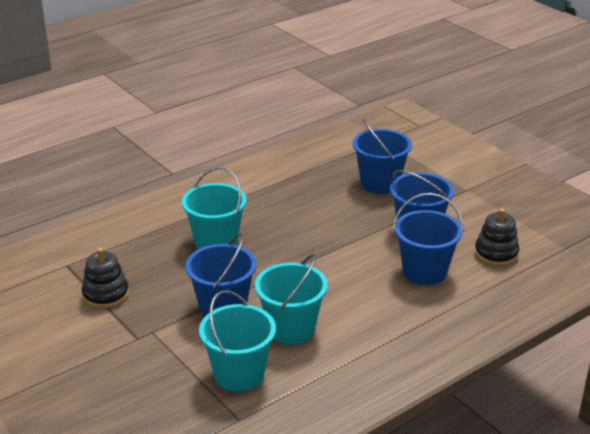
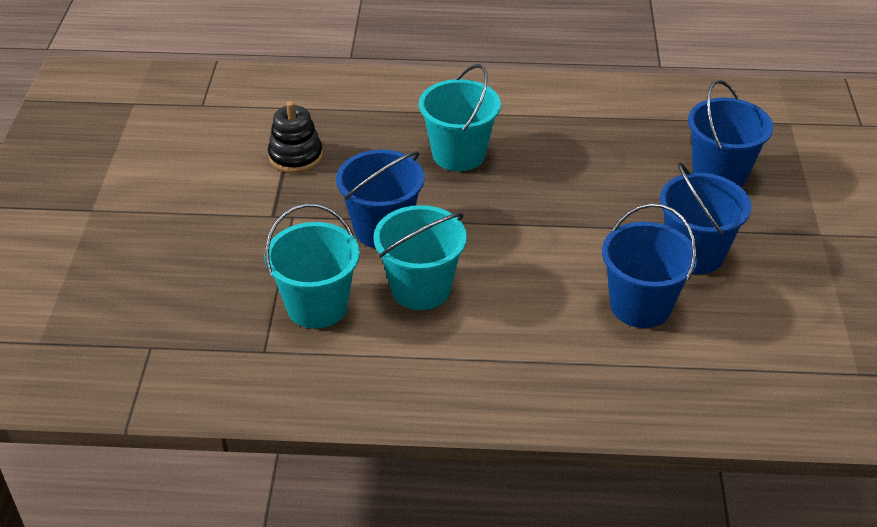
camera: 40 degrees right, 10 degrees up
(496, 254) = (755, 332): black stacking toy -> none

